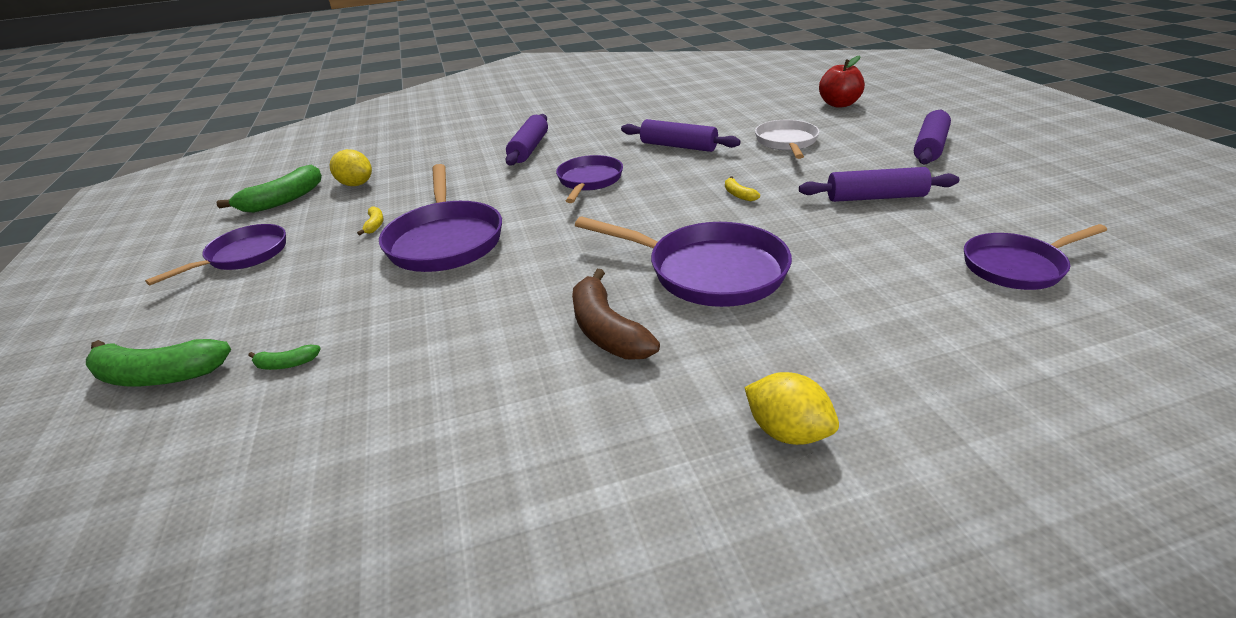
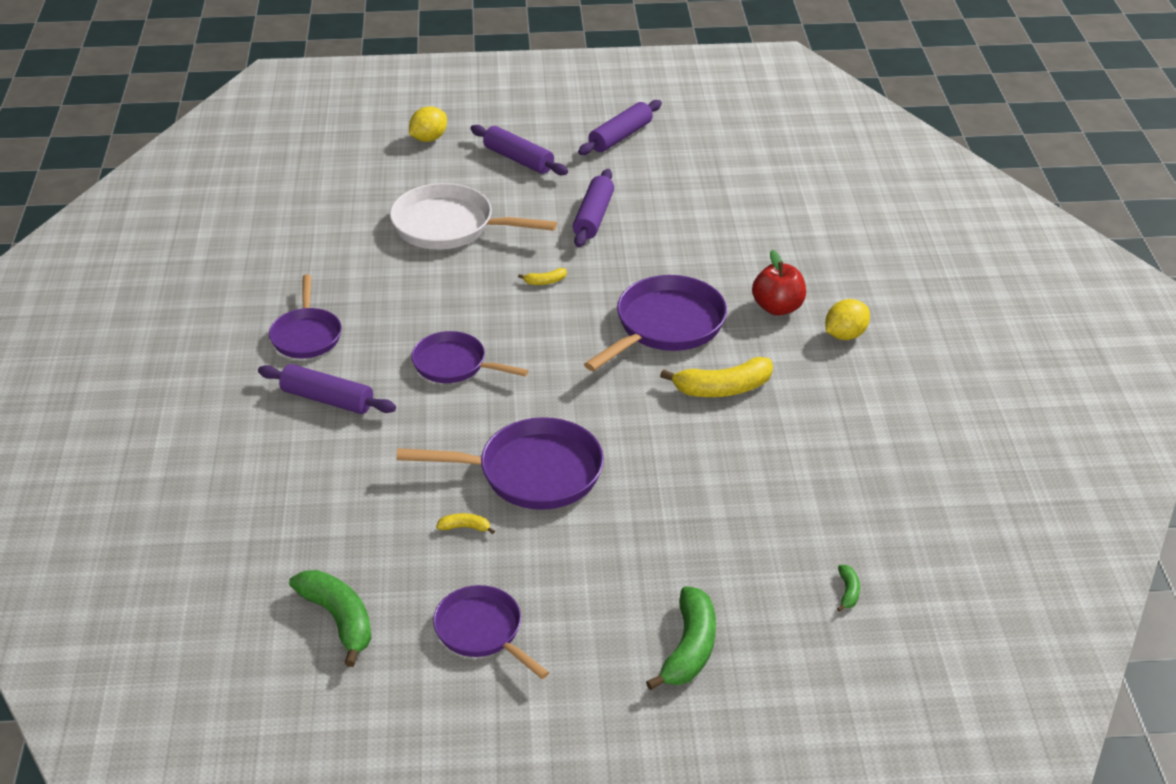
camera: 80 degrees left, 5 degrees up
(286, 364) = (702, 565): green banana -> green banana (848, 592)
(356, 184) = (333, 552): yellow lemon -> yellow lemon (429, 139)
(606, 331) = (723, 389): brown banana -> yellow banana
(678, 146) = (407, 292): purple rolling pin -> purple rolling pin (620, 137)
(786, 142) = (449, 226): white pan -> white pan, size x1.54
(839, 104) = (376, 168): red apple -> red apple (777, 308)
(1017, 266) = (721, 198): purple pan -> purple pan (306, 335)

